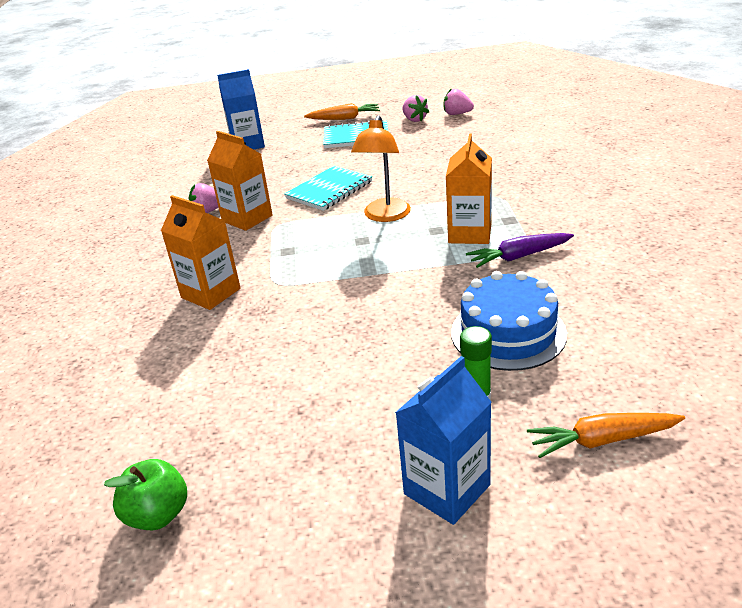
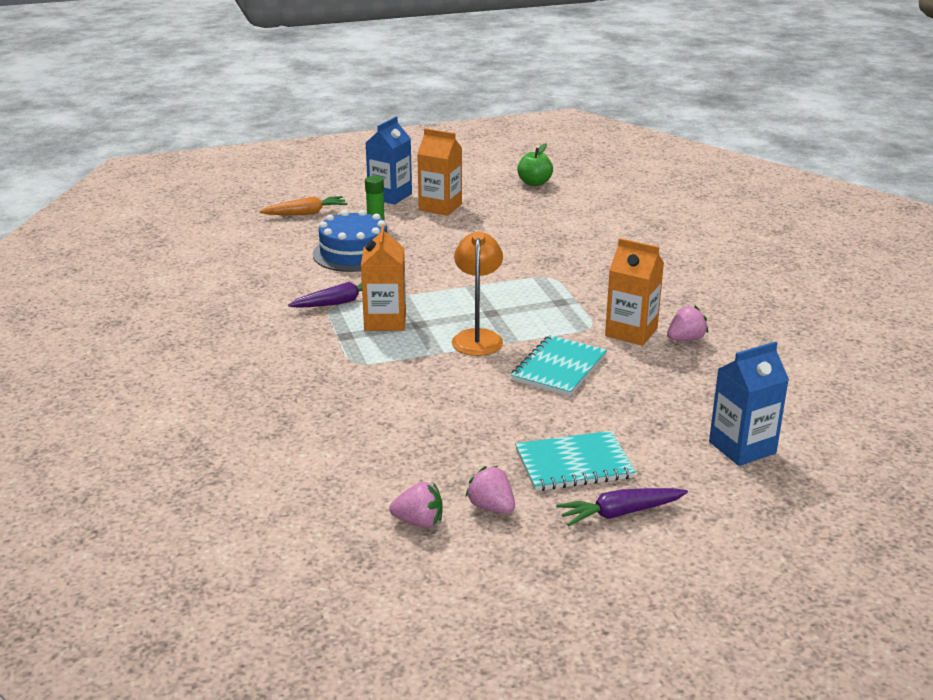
camera: 165 degrees right, 5 degrees down
(211, 293) = (602, 268): orange carton -> orange carton (440, 207)
(344, 118) = (620, 513): orange carrot -> purple carrot

